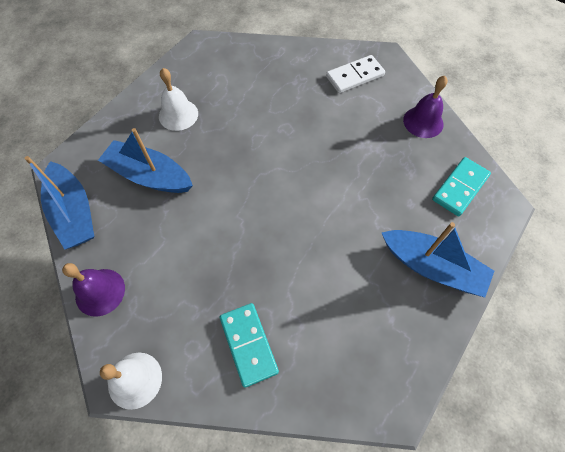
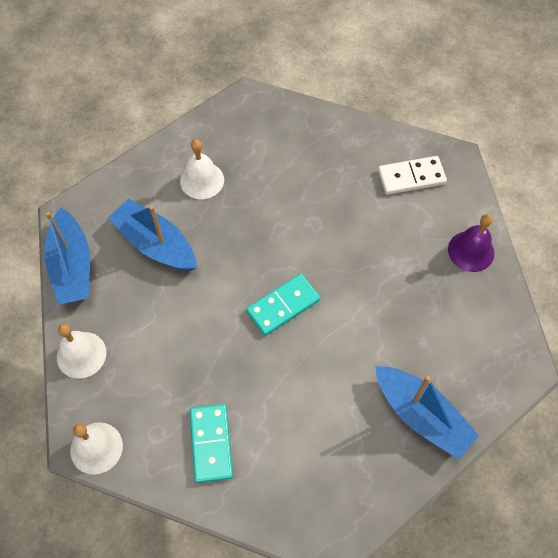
camera: 15 degrees right, 0 degrees up
(100, 292) = (81, 354): purple bell -> white bell
(460, 188) = (484, 338): turquoise domino -> turquoise domino (283, 306)

